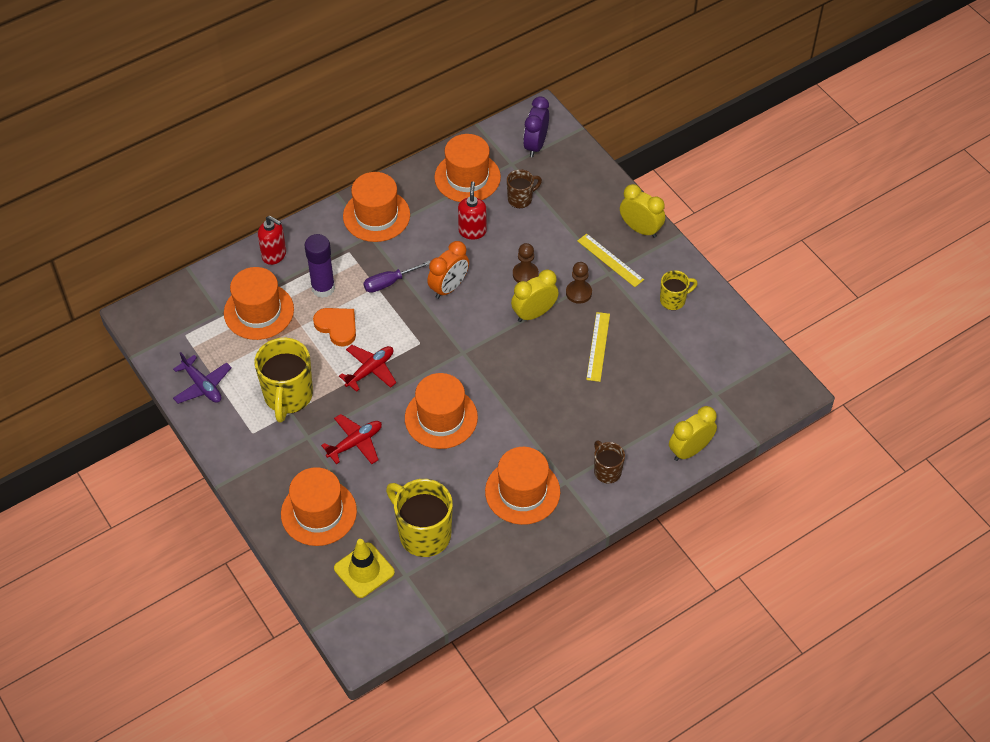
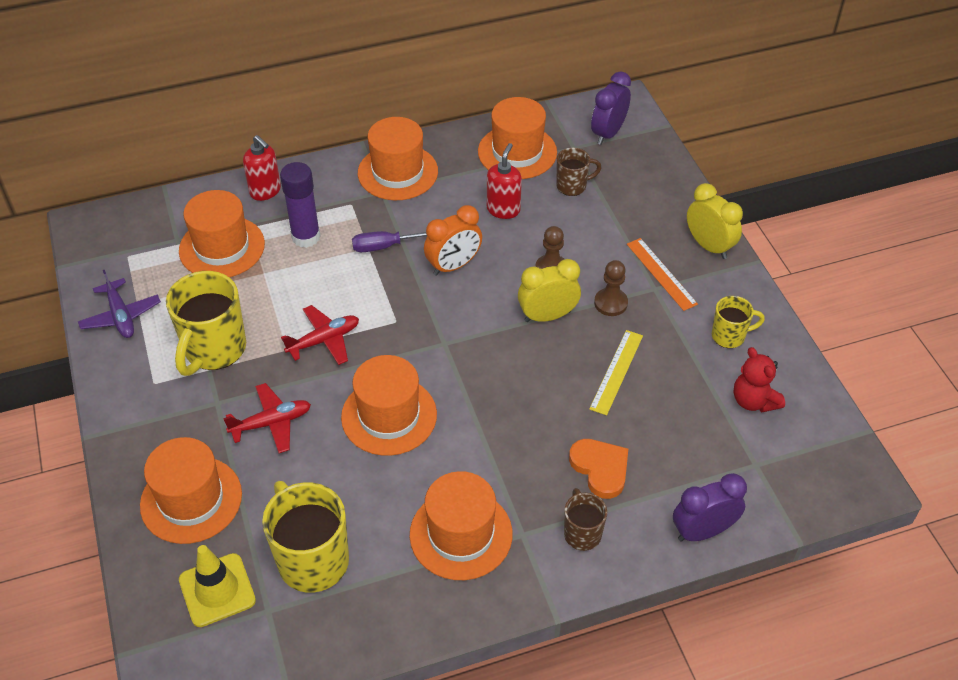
camera: 15 degrees right, 5 degrees down
(337, 327) = (305, 283): orange heart -> orange heart (600, 468)
(610, 260) = (661, 274): yellow ruler -> orange ruler
(690, 450) = (703, 531): yellow clock -> purple clock
(702, 347) = (753, 401): none -> red teddy bear

